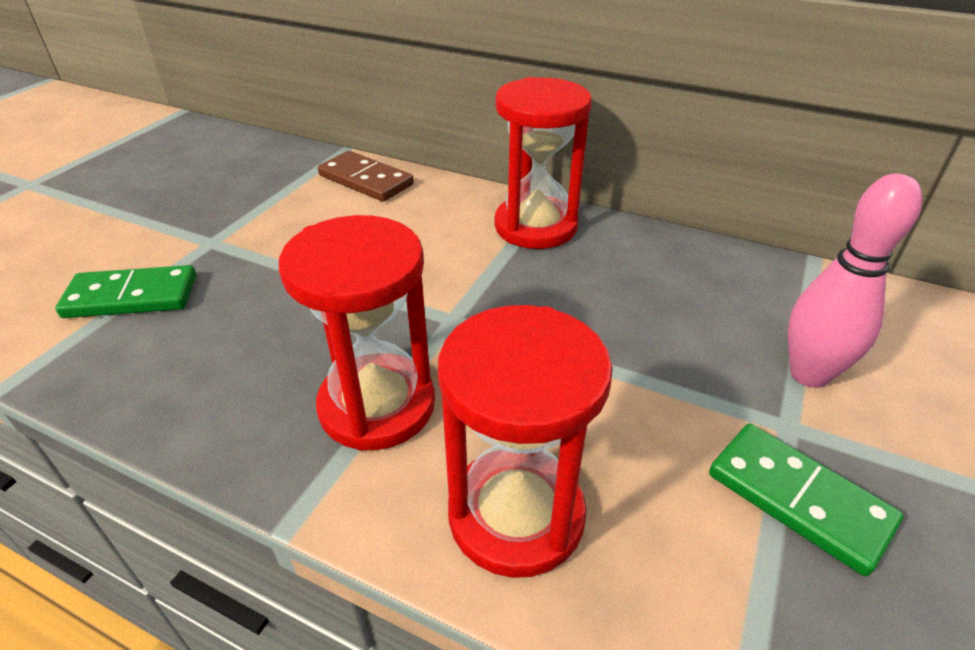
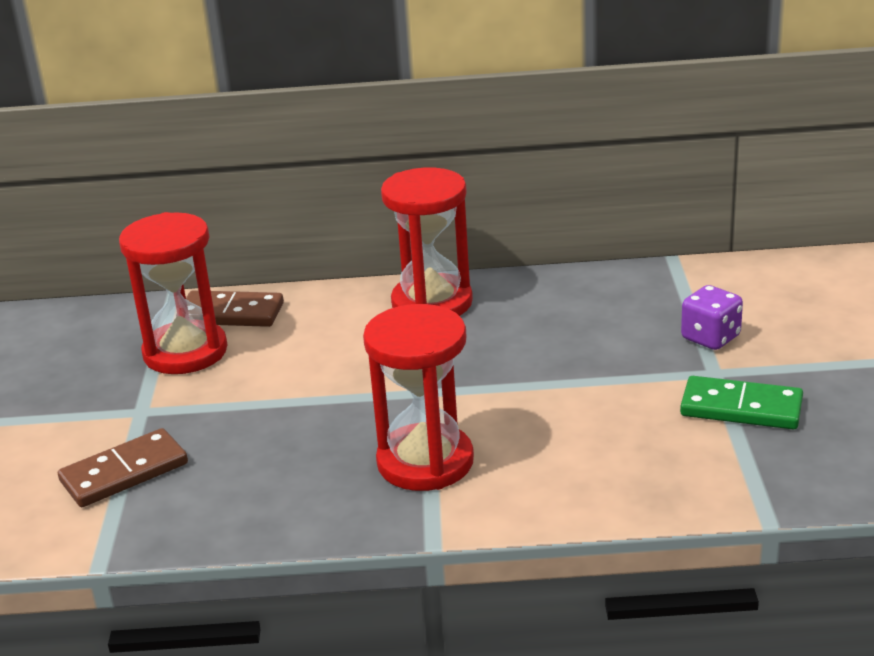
camera: 25 degrees left, 10 degrees down
(131, 297) = (124, 473): green domino -> brown domino
(516, 515) = (577, 479): red hourglass -> red hourglass (185, 352)
(809, 374) = (710, 338): pink bowling pin -> purple dice

